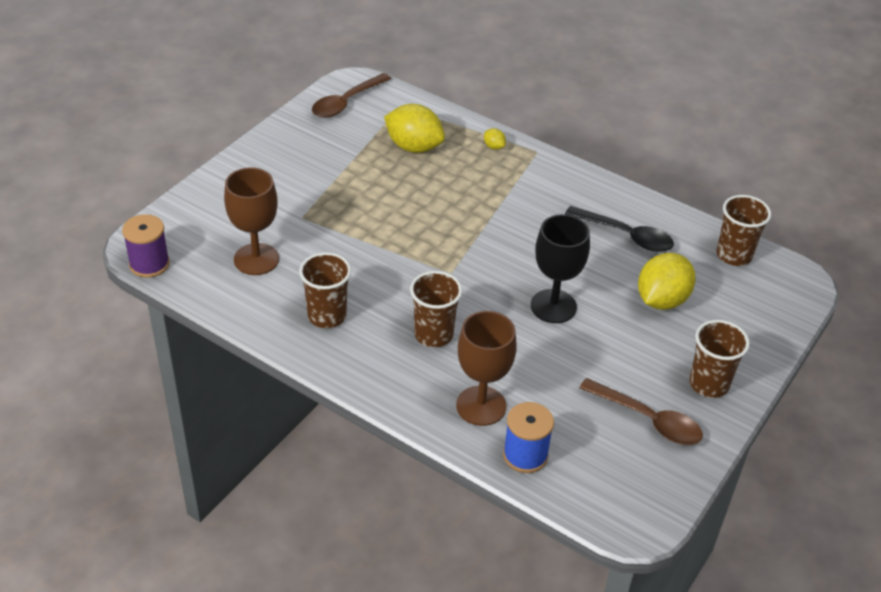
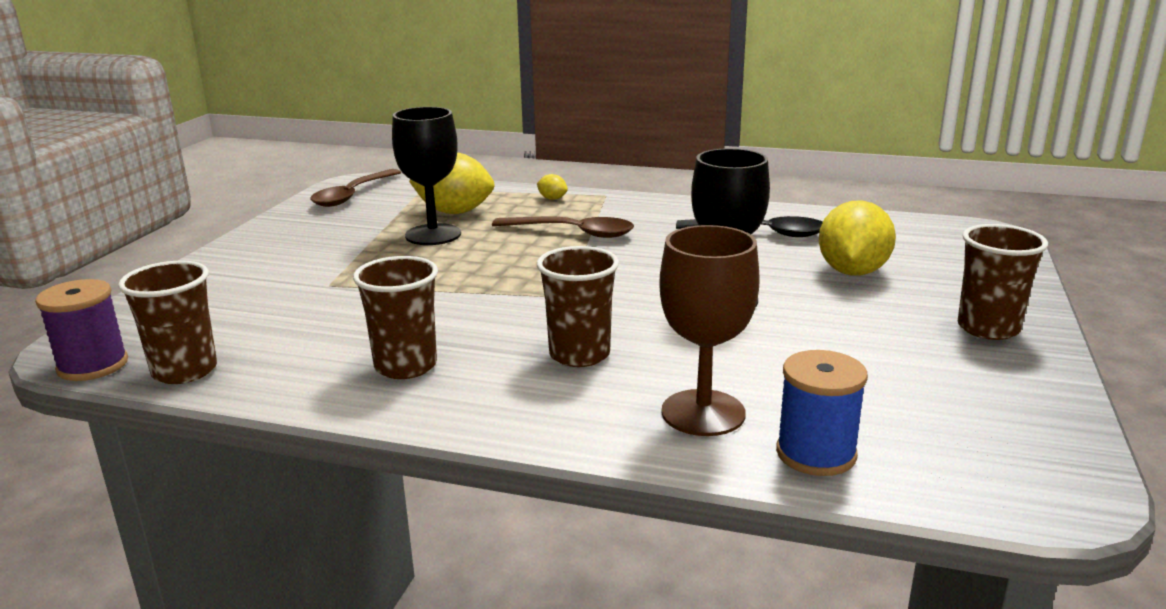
camera: 15 degrees left, 20 degrees down
(256, 259) = (272, 331): brown goblet -> none
(388, 174) = (433, 235): none -> black goblet
(647, 419) = (949, 377): brown spoon -> brown spoon (572, 233)
(734, 255) = (896, 227): brown cup -> brown cup (185, 371)

